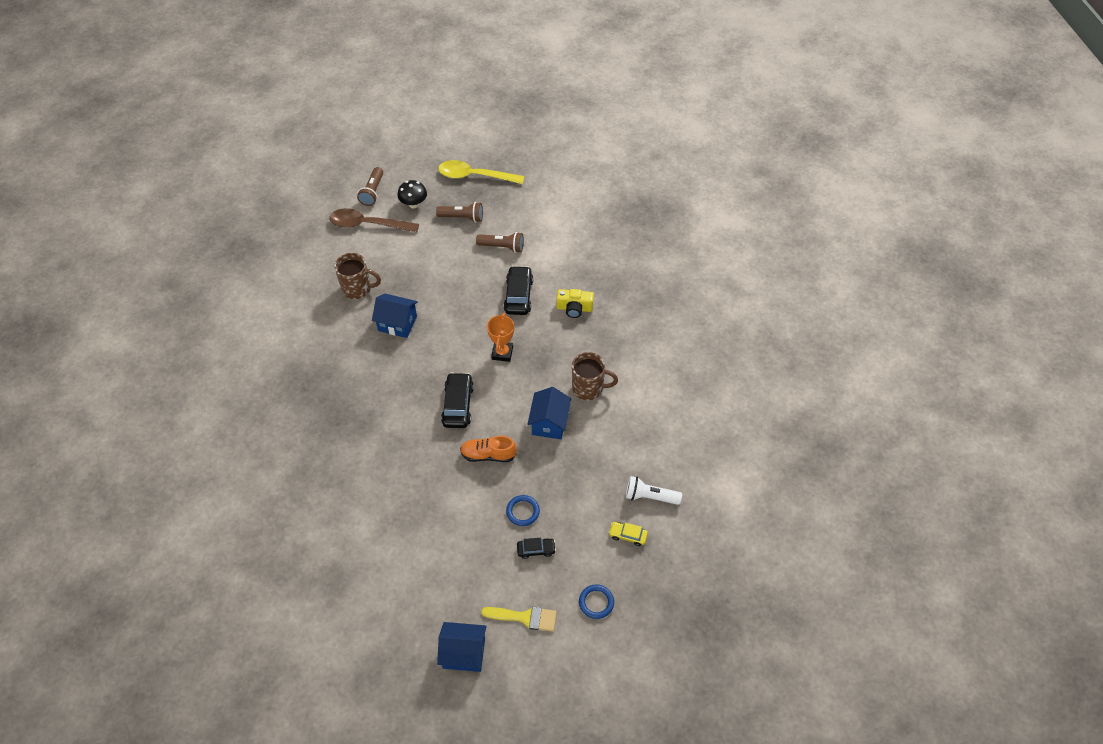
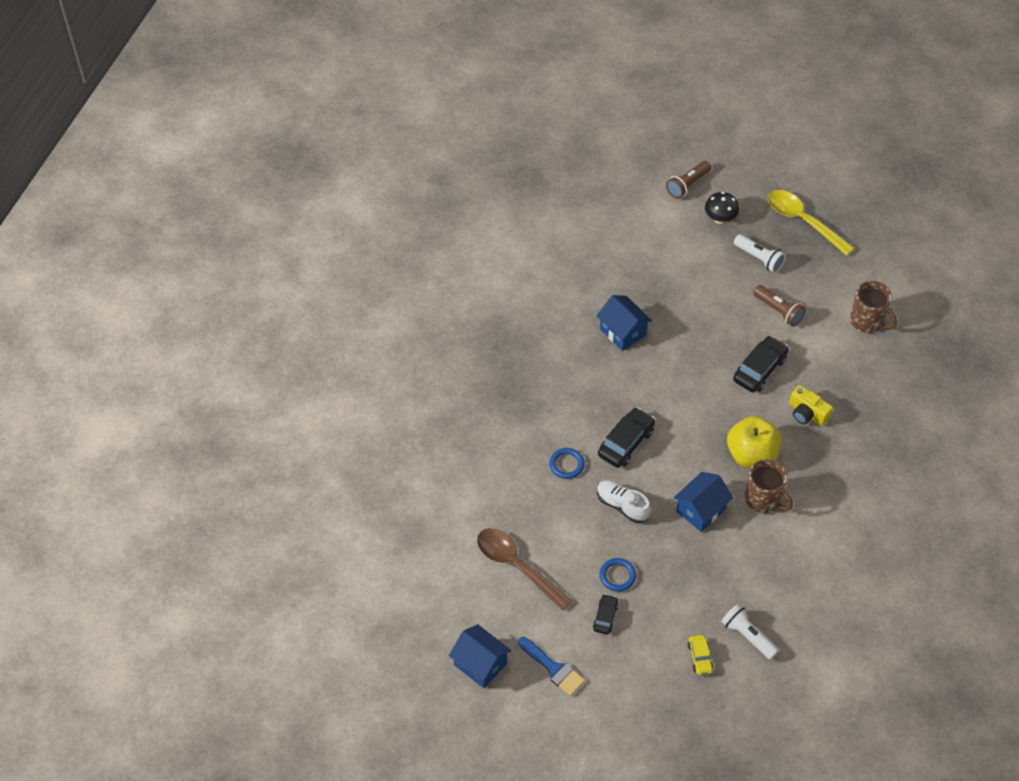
camera: 35 degrees right, 0 degrees up
(357, 289) = (607, 277): brown mug -> brown mug (867, 321)
(368, 224) = (660, 217): brown spoon -> brown spoon (517, 566)
(462, 217) = (759, 258): brown flashlight -> white flashlight
(488, 455) = (622, 505): orange shoe -> white shoe
(502, 353) = (703, 417): orange trophy -> none
(524, 617) = (553, 668): yellow brush -> blue brush
(536, 550) = (605, 617): black car -> black car turned 105 degrees counterclockwise
(556, 360) = (751, 455): none -> yellow apple
(596, 602) = (627, 696): blue ring -> blue ring (566, 464)
(628, 535) = (700, 657): yellow car -> yellow car turned 150 degrees counterclockwise

